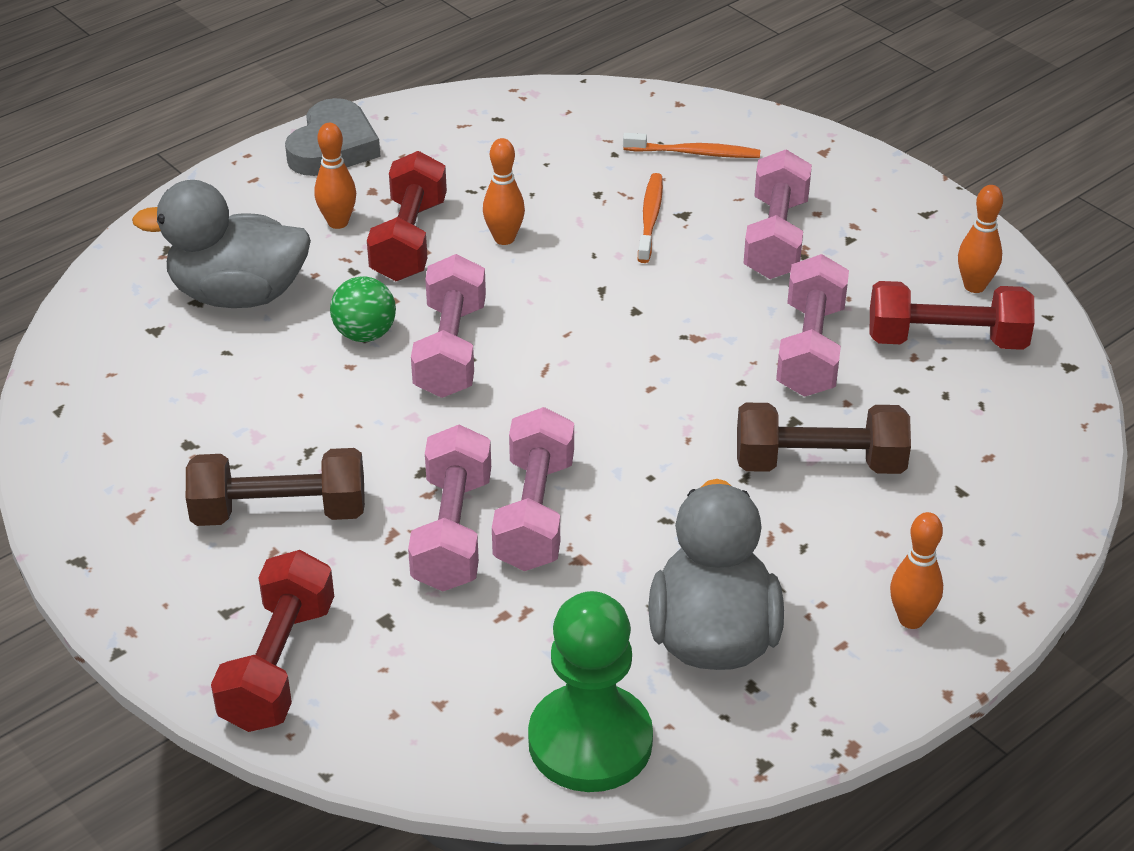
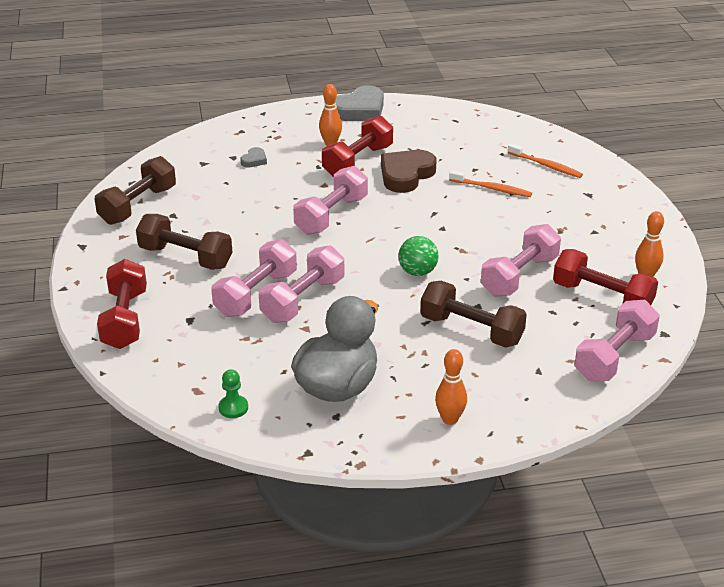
camera: 30 degrees right, 5 degrees down
(111, 449) = (138, 205): none -> brown dumbbell
(238, 295) = (254, 160): grey duck -> grey heart
(278, 665) = (125, 319): red dumbbell -> red dumbbell turned 45 degrees counterclockwise
(365, 334) = (297, 195): green ball -> green ball (417, 272)
(504, 238) = (406, 175): orange bowling pin -> brown heart
(590, 741) = (233, 408): green pawn -> green pawn, size x0.42
(650, 218) = (491, 188): orange toothbrush -> orange toothbrush turned 75 degrees clockwise
(776, 238) = (552, 218): pink dumbbell -> pink dumbbell (614, 356)

